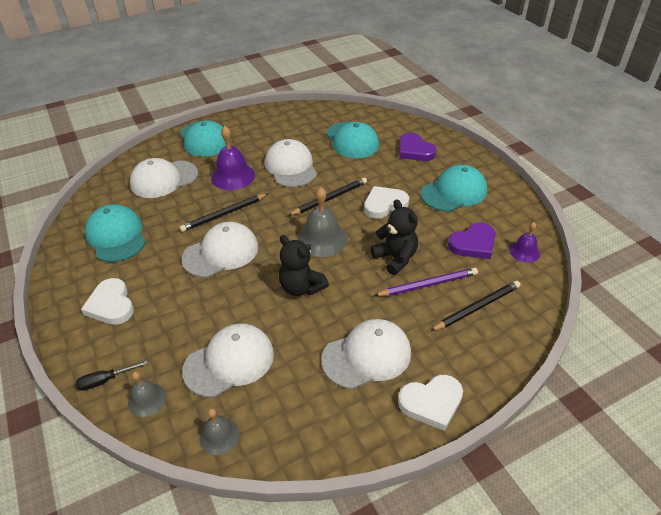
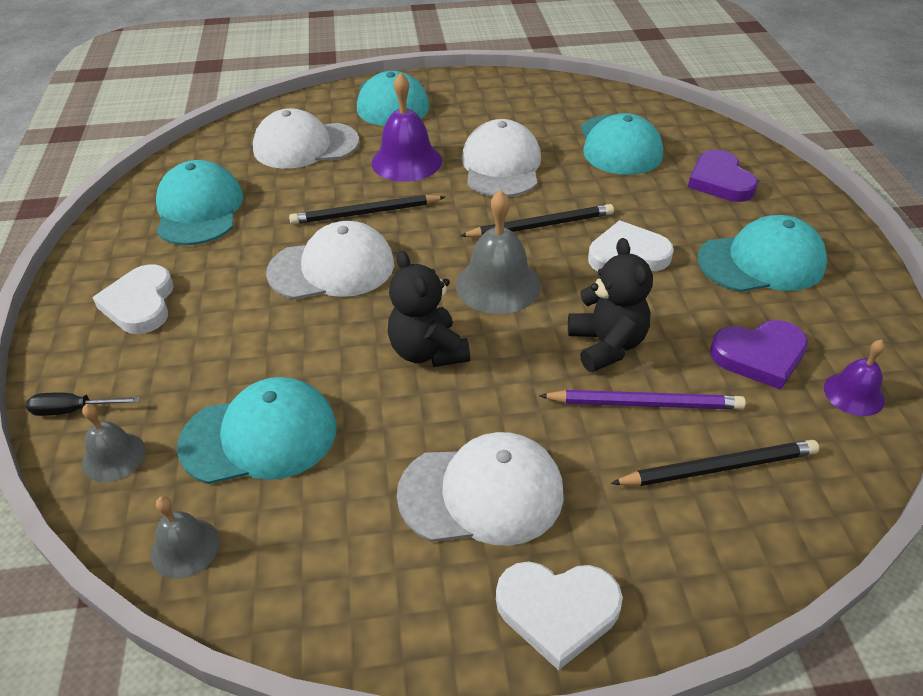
camera: 20 degrees right, 0 degrees up
(229, 362) = (260, 436): white cap -> turquoise cap

